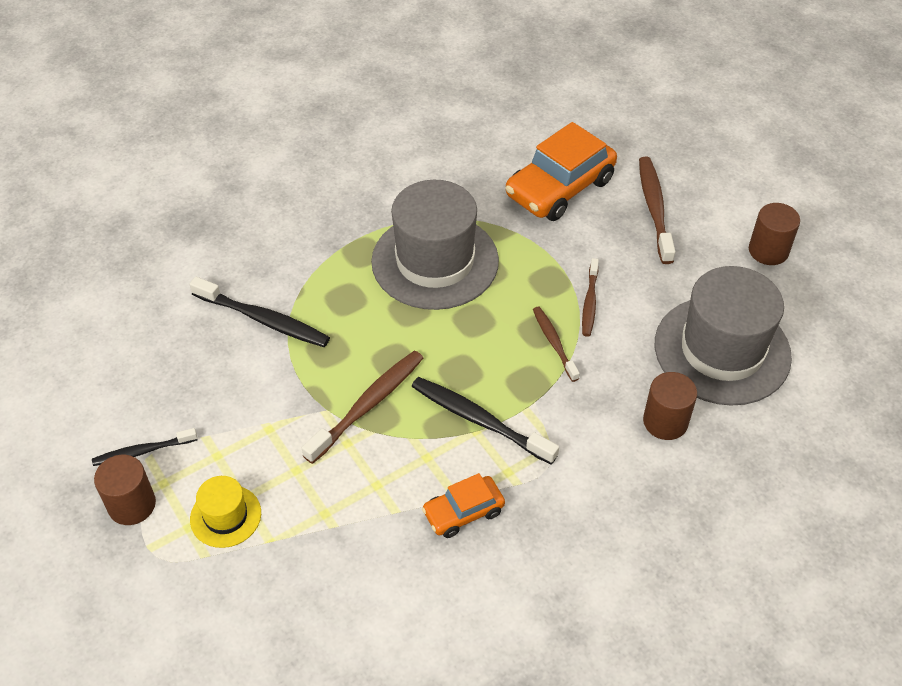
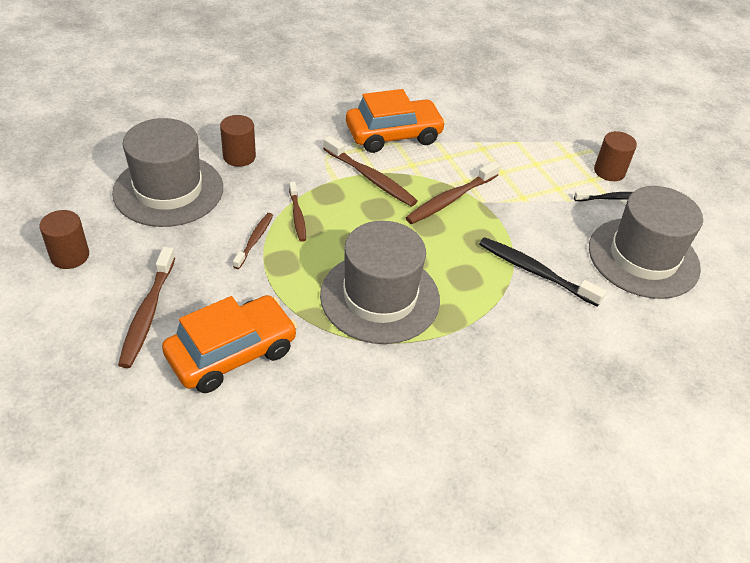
camera: 175 degrees left, 5 degrees down
(125, 362) = (643, 257): none -> grey hat
(225, 516) = (546, 156): yellow hat -> none
(463, 512) = (393, 135): orange car -> orange car, size x1.84
(479, 420) = (371, 178): black toothbrush -> brown toothbrush

